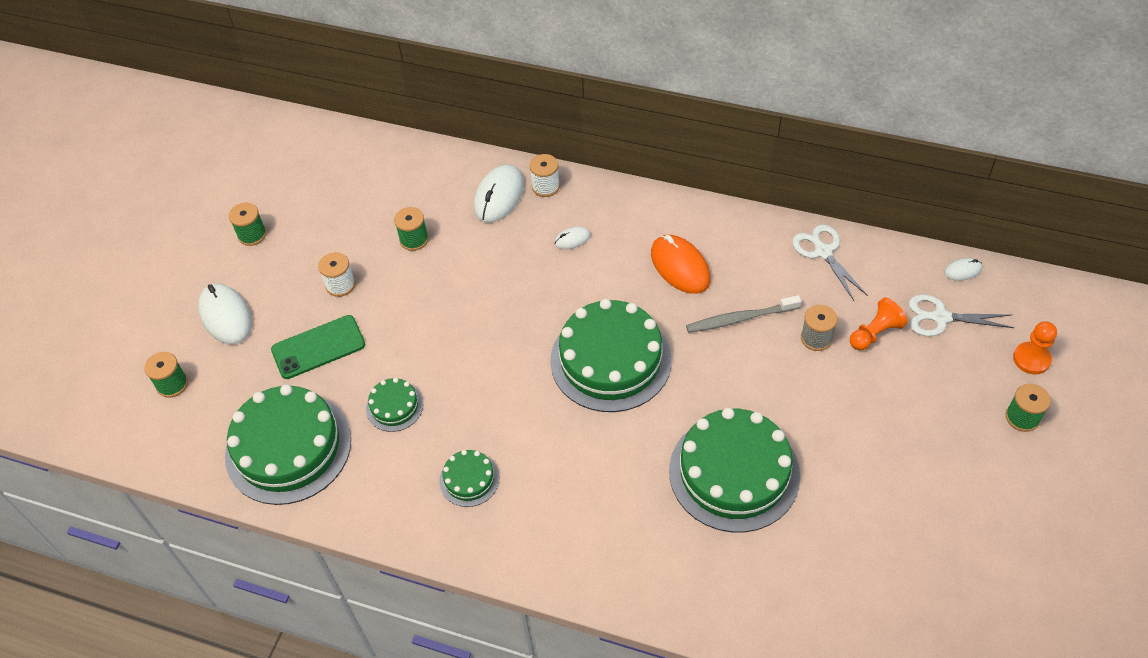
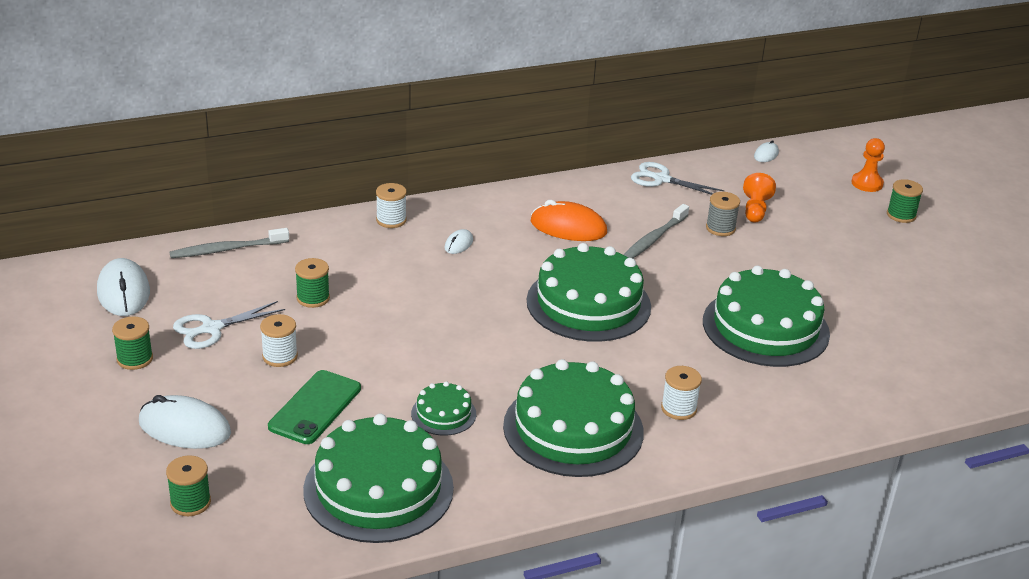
camera: 45 degrees left, 20 degrees down
(401, 158) = (226, 249): none -> grey toothbrush
(469, 479) = (573, 429): green cake -> green cake, size x2.14
(499, 196) = (356, 241): white mouse -> white mouse (123, 292)
(568, 511) = (678, 408): none -> white spool
(940, 317) = (785, 184): white scissors -> white scissors (211, 329)

